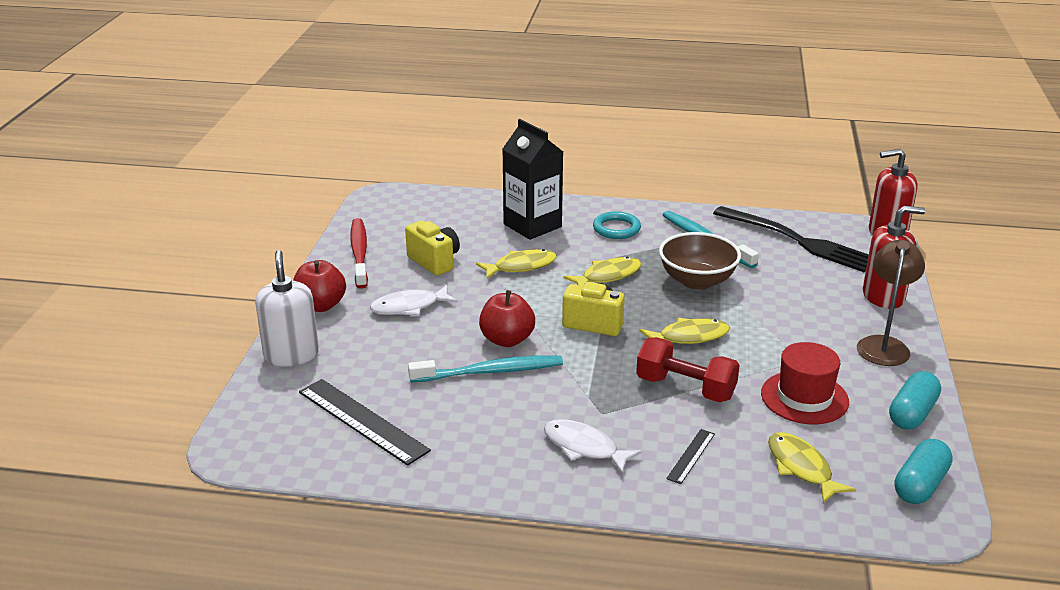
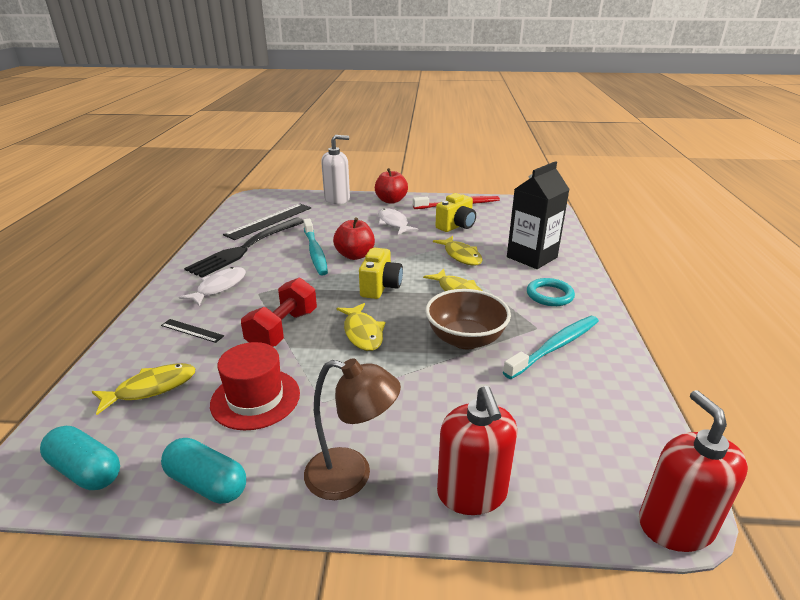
camera: 85 degrees right, 0 degrees up
(799, 241) = (593, 420): black fork -> black fork (246, 248)

